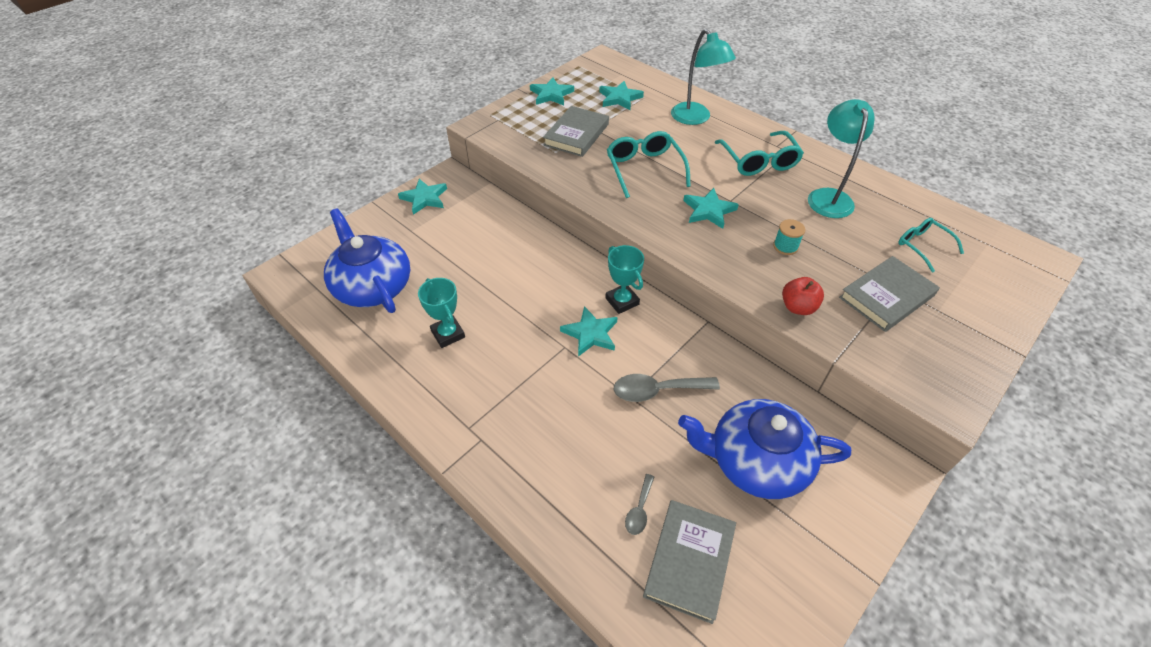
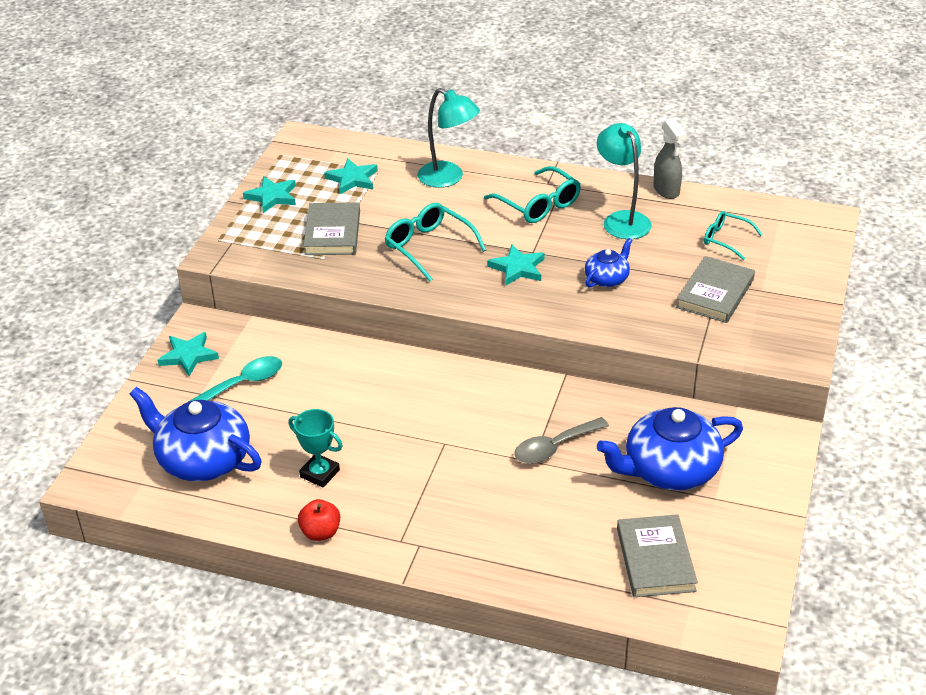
camera: 25 degrees left, 10 degrees down
(447, 234) = (244, 383): none -> turquoise spoon
(590, 334) = (462, 423): turquoise star -> none
(622, 301) = (473, 384): turquoise trophy -> none
(639, 510) = (594, 541): grey spoon -> none
(785, 246) = (607, 278): turquoise spool -> blue teapot
(797, 307) = (645, 327): red apple -> red apple (320, 532)
(884, 183) = (666, 190): none -> grey spray bottle

